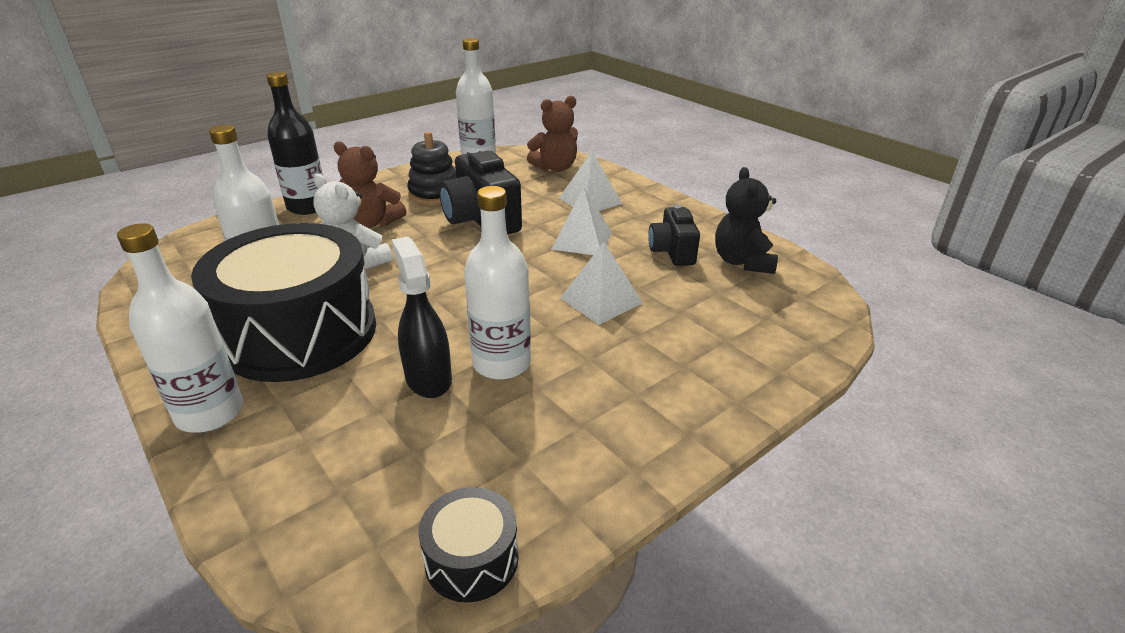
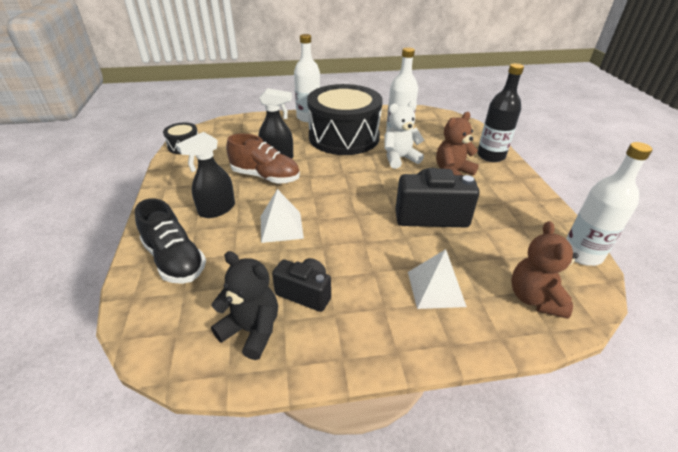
camera: 120 degrees right, 5 degrees up
(434, 194) = (492, 206): black stacking toy -> none
(501, 363) = (265, 177): white bottle -> brown shoe
(582, 240) = (363, 251): white pyramid -> none
(627, 369) = (216, 209): none -> black spray bottle
(743, 350) = (175, 260): none -> black shoe

